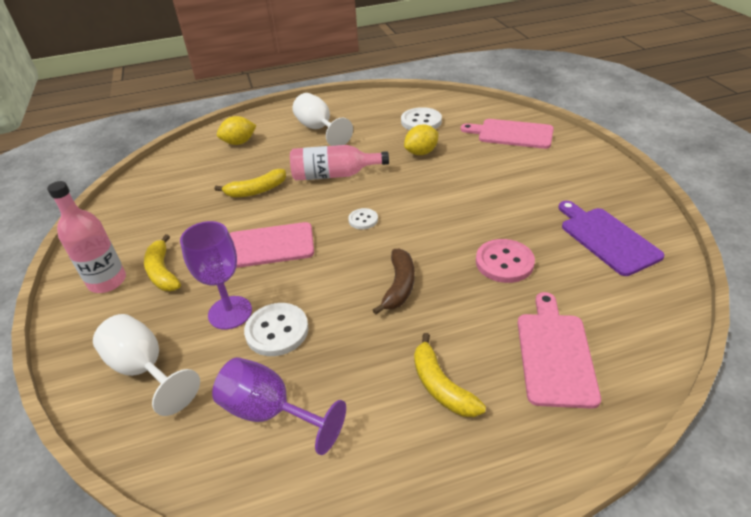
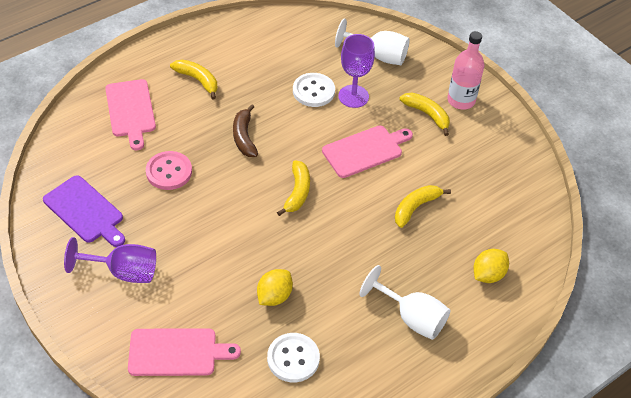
camera: 155 degrees right, 10 degrees up
(270, 412) = (290, 50): purple goblet -> purple goblet (123, 272)
(334, 175) = (352, 243): pink bottle -> none
(363, 220) = (297, 192): white button -> yellow banana

